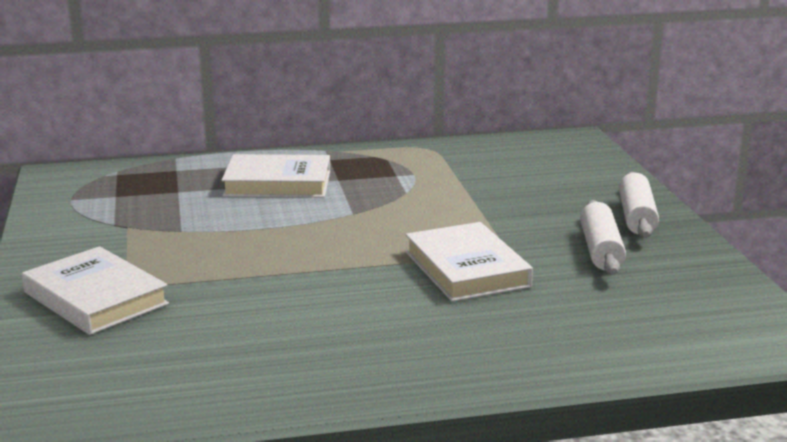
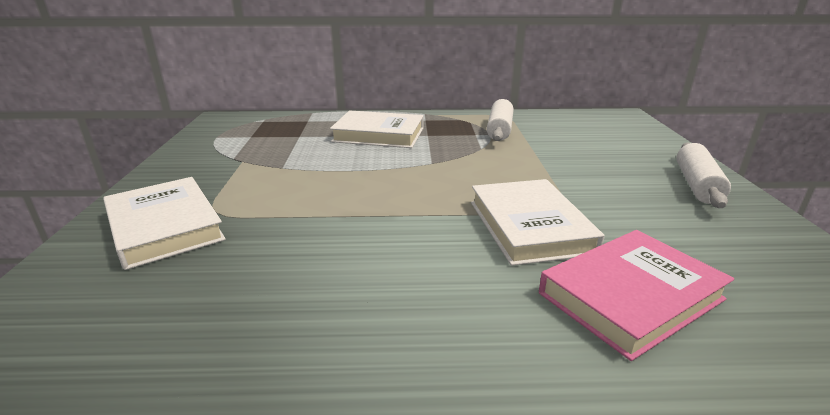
camera: 10 degrees right, 5 degrees up
(554, 314) = (630, 296): none -> pink book
(600, 250) = (668, 217): white rolling pin -> white rolling pin (499, 129)

